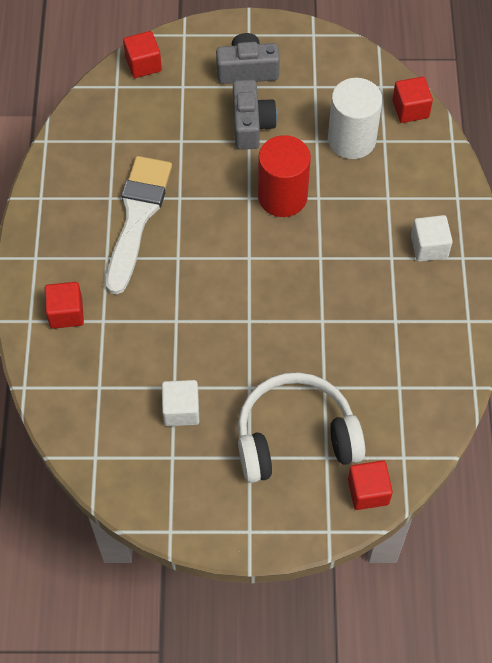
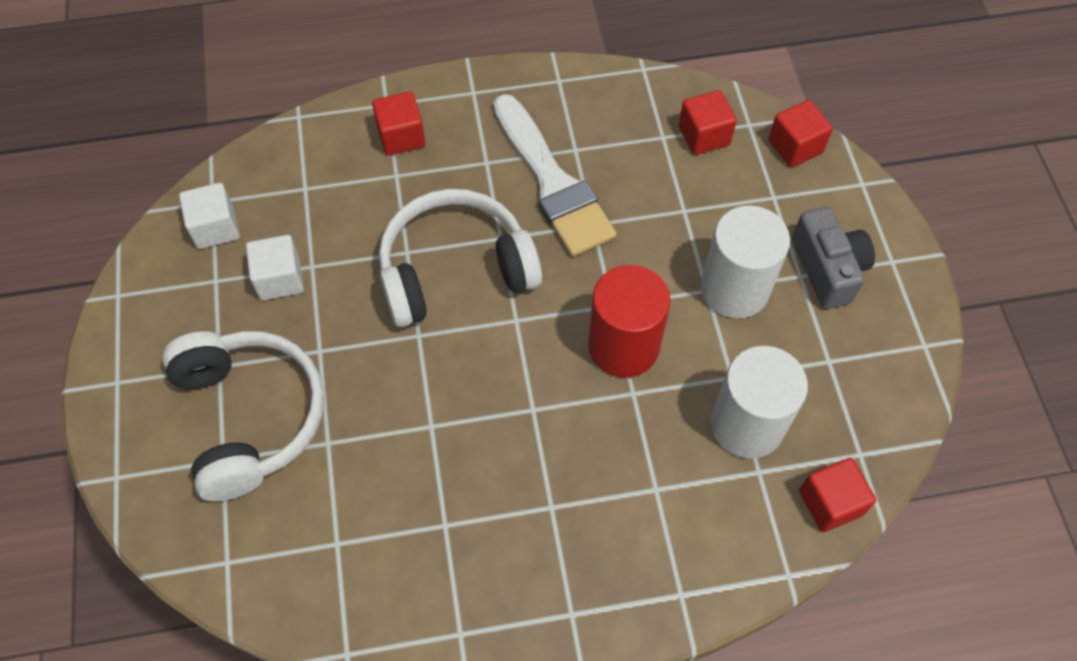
camera: 80 degrees right, 0 degrees up
(137, 217) = (552, 183): white brush -> white brush turned 60 degrees clockwise
(199, 290) = (455, 270): none -> white headphones
(251, 125) = (734, 288): grey camera -> white cylinder
(368, 491) = (173, 520): red cube -> red cube (704, 135)
(429, 247) = (580, 560): white cube -> white cube (215, 228)

